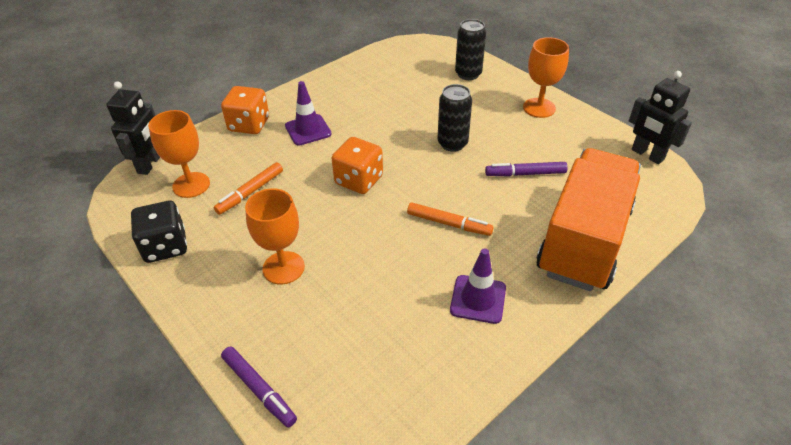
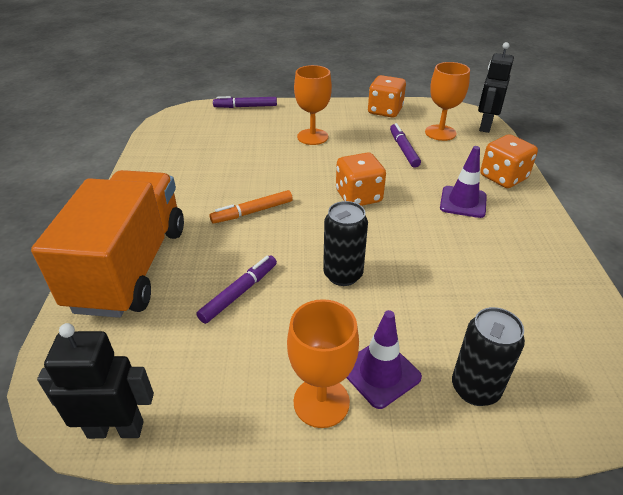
camera: 130 degrees right, 5 degrees down
(150, 164) = (485, 126): black robot -> black robot turned 60 degrees clockwise
(165, 246) = (385, 111): black dice -> orange dice
(251, 192) = (403, 150): orange marker -> purple marker
(478, 299) = (179, 186): purple traffic cone -> purple traffic cone (380, 373)
(583, 240) = (131, 267): orange truck -> orange truck turned 150 degrees counterclockwise

